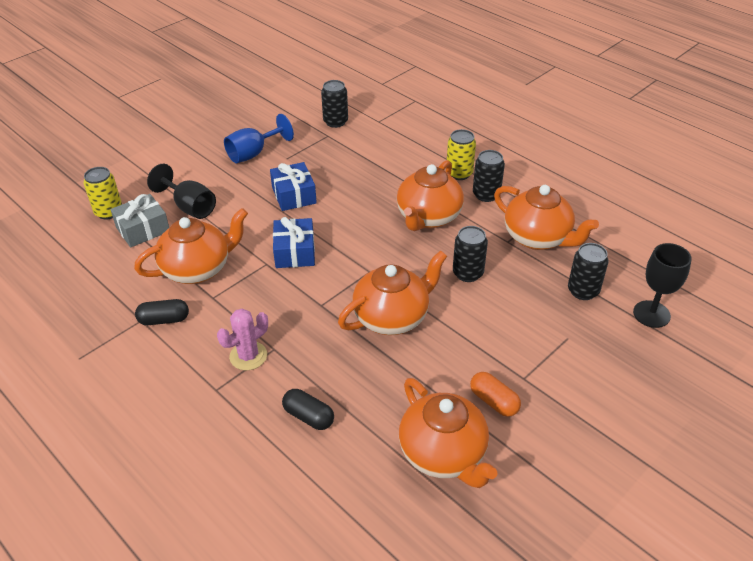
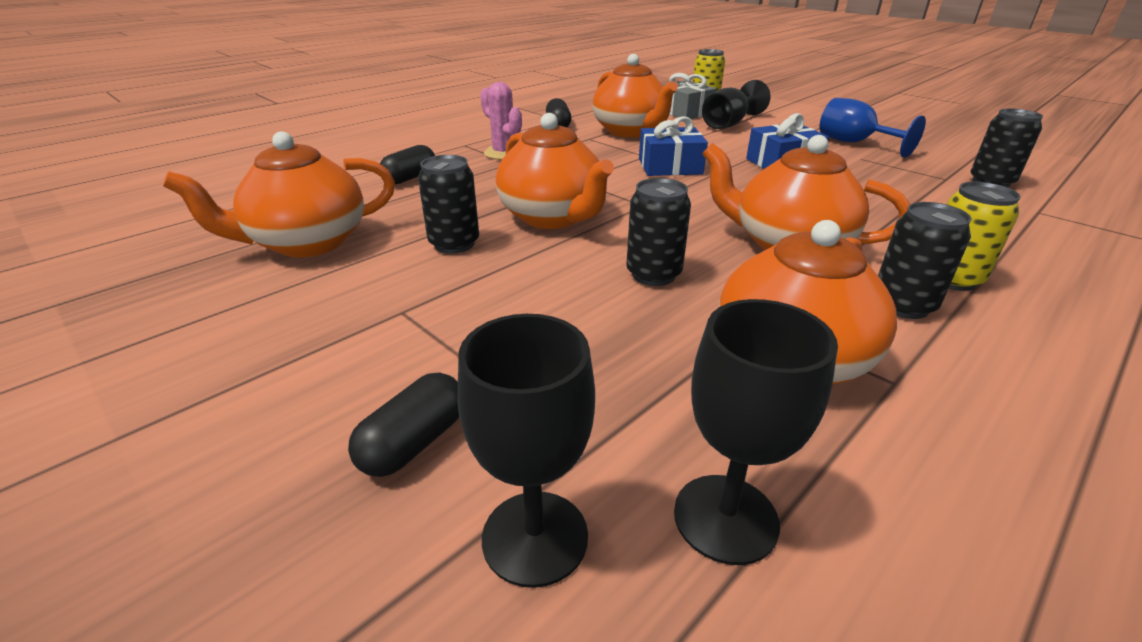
camera: 90 degrees right, 10 degrees down
(494, 401) = (369, 282): orange capsule -> none
(583, 291) = (620, 410): black can -> black can (454, 244)
(620, 353) = (414, 443): none -> black capsule
(628, 268) = (725, 518): none -> black goblet

